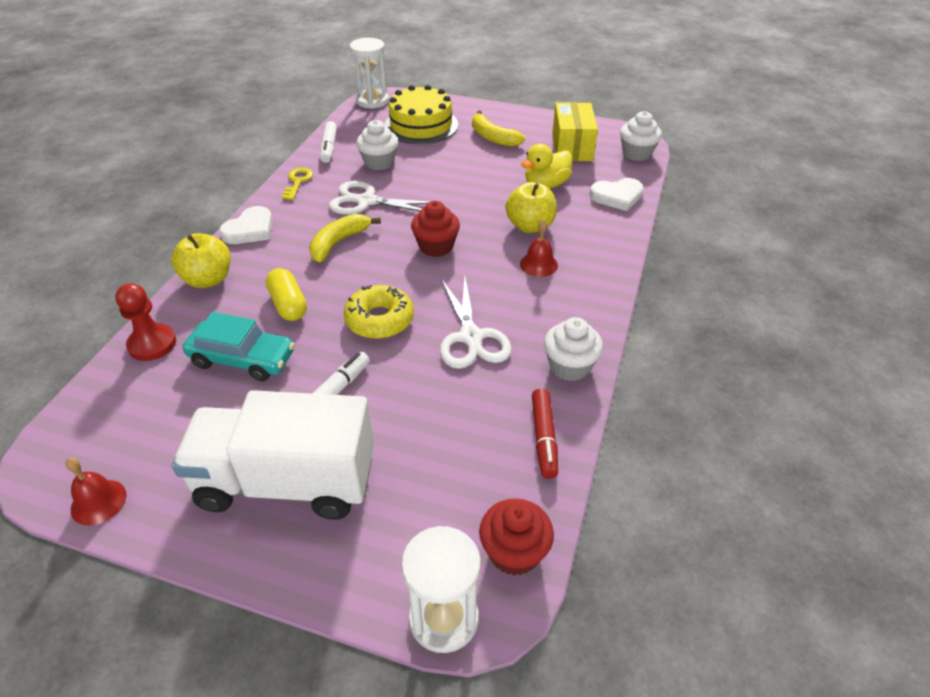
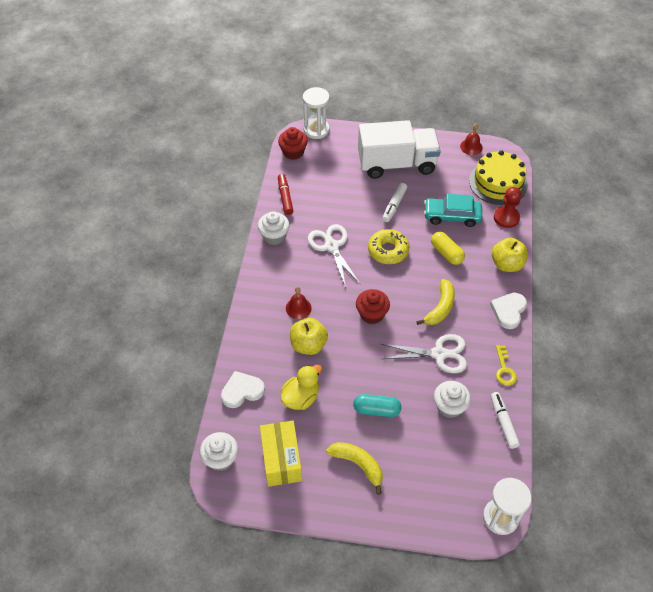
camera: 170 degrees right, 10 degrees up
(421, 125) = (433, 475): yellow cake -> yellow cake (498, 182)
(461, 168) = (376, 410): none -> turquoise capsule

